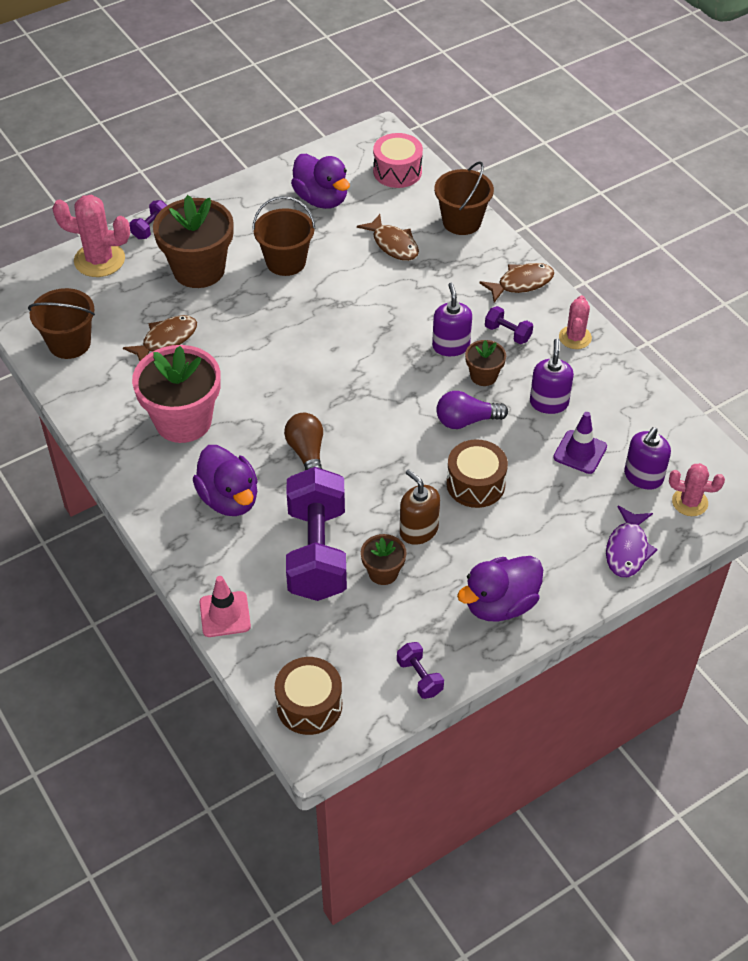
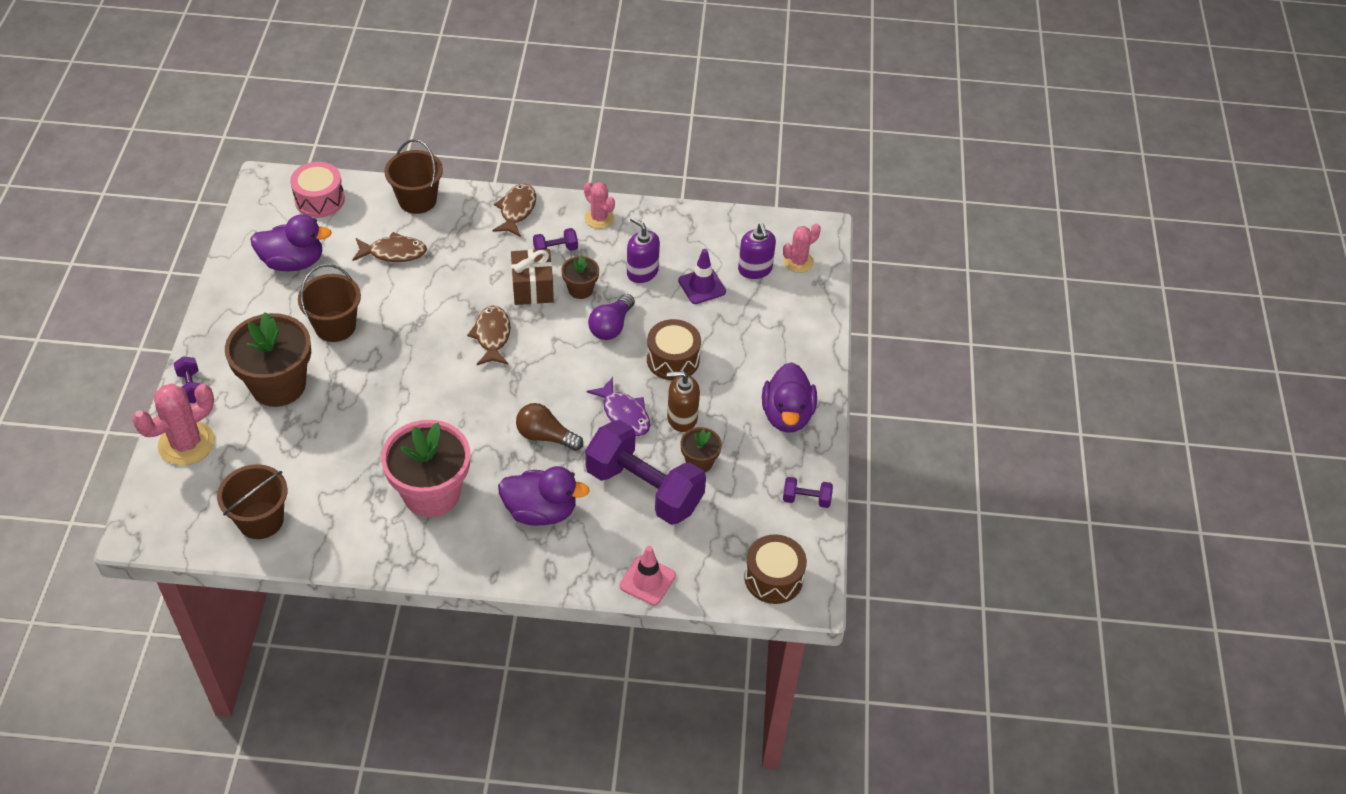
camera: 55 degrees left, 0 degrees up
(166, 340) = (332, 453): brown fish -> brown fish (492, 336)
(451, 346) = (532, 288): purple soap dispenser -> brown gift
(627, 549) = (805, 319): purple fish -> purple fish (624, 414)

